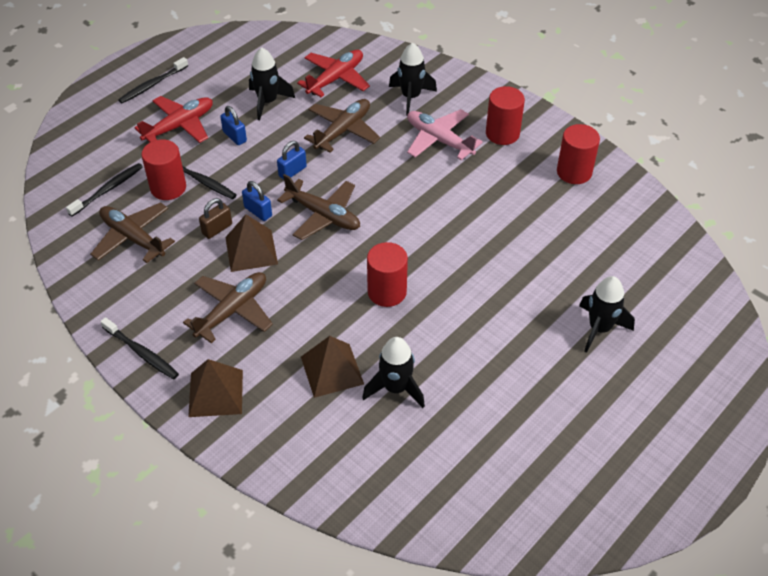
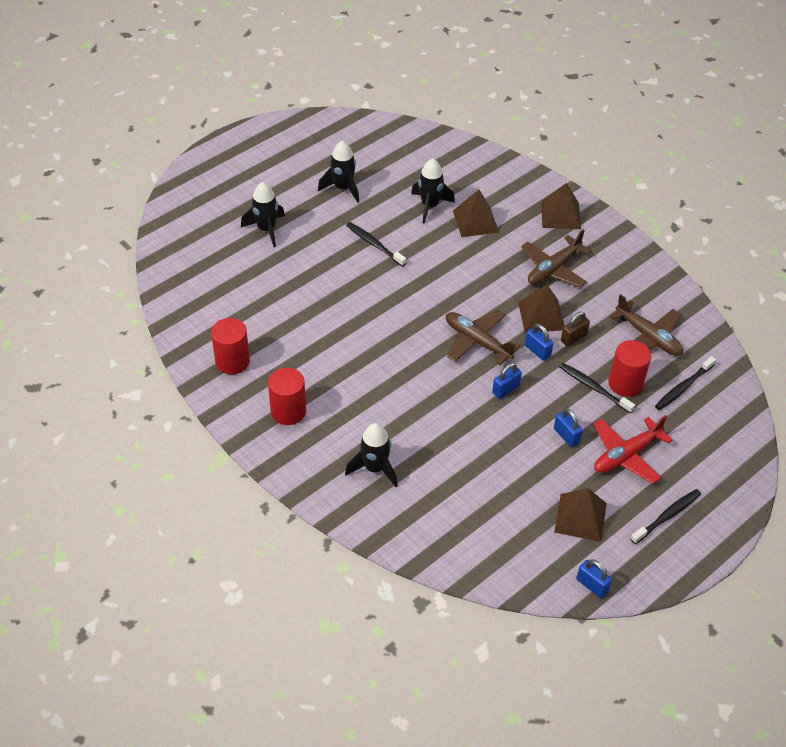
camera: 175 degrees left, 0 degrees up
(141, 353) = (620, 245): black toothbrush -> black toothbrush (374, 244)
(224, 37) = (592, 585): none -> blue padlock
(228, 78) = (580, 517): none -> brown pyramid
(267, 102) = (533, 478): black rocket -> black rocket (343, 188)
(336, 79) = (456, 503): red plane -> none
(343, 130) = (453, 432): brown plane -> none
(387, 292) = (427, 271): red cylinder -> none
(439, 140) = (355, 410): pink plane -> none

